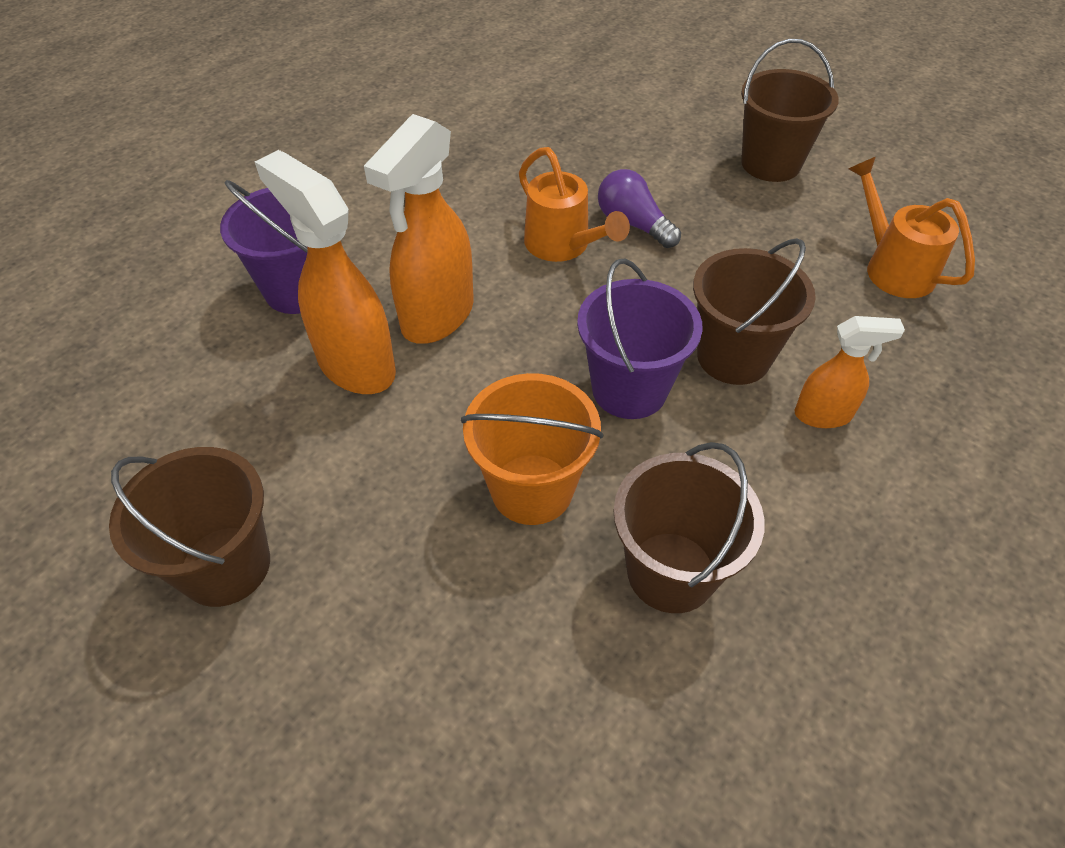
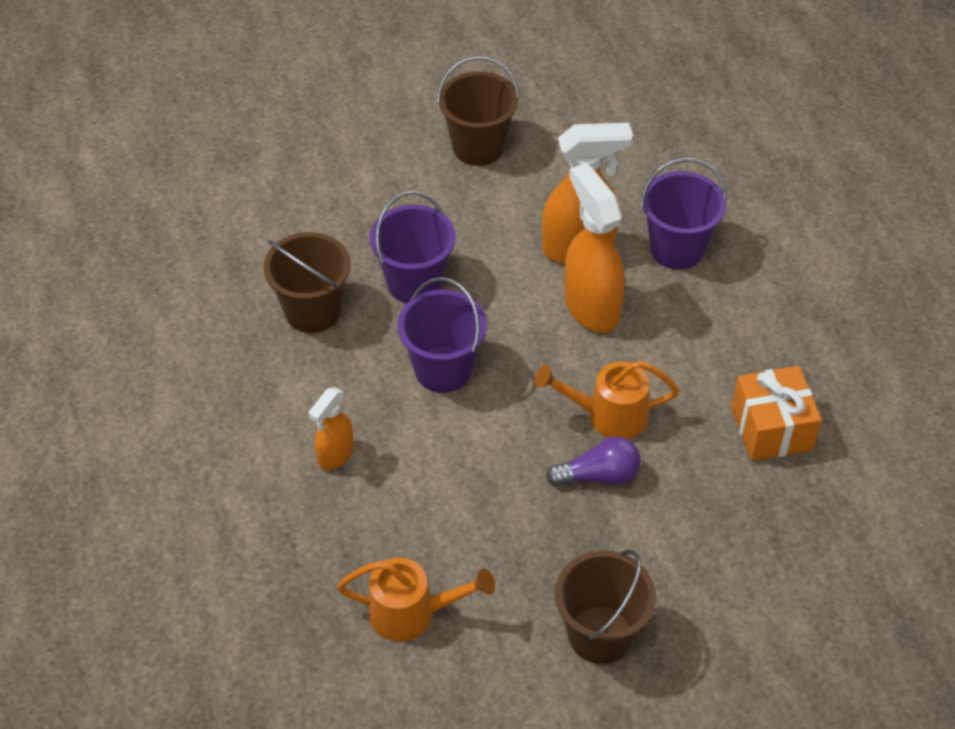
camera: 125 degrees right, 0 degrees up
(481, 153) = (771, 428): none -> orange gift
(532, 489) = (414, 283): orange bucket -> purple bucket
(733, 357) = (420, 442): brown bucket -> none

